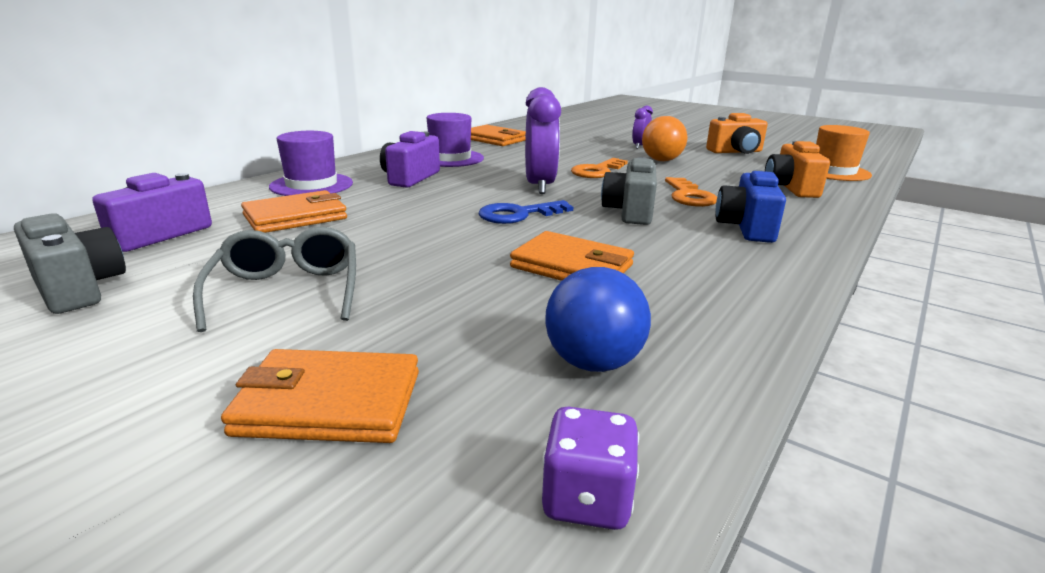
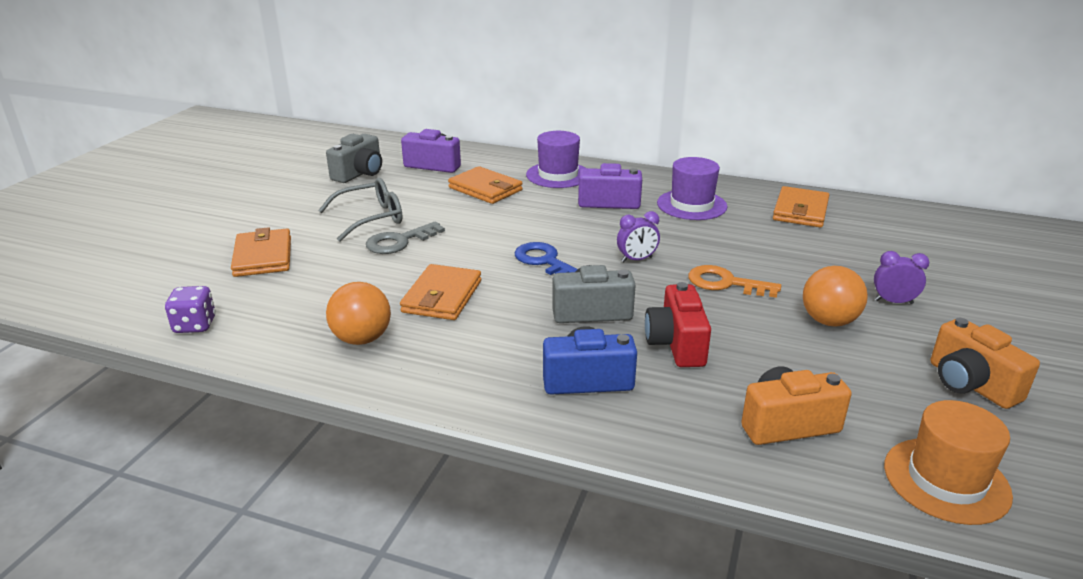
camera: 75 degrees right, 5 degrees up
(396, 277) = (400, 241): none -> grey key
(540, 186) = (636, 259): purple clock -> purple clock, size x0.54
(593, 363) = (305, 317): blue ball -> none
(666, 321) = (362, 339): none -> orange ball
(689, 196) = (676, 344): orange key -> red camera

